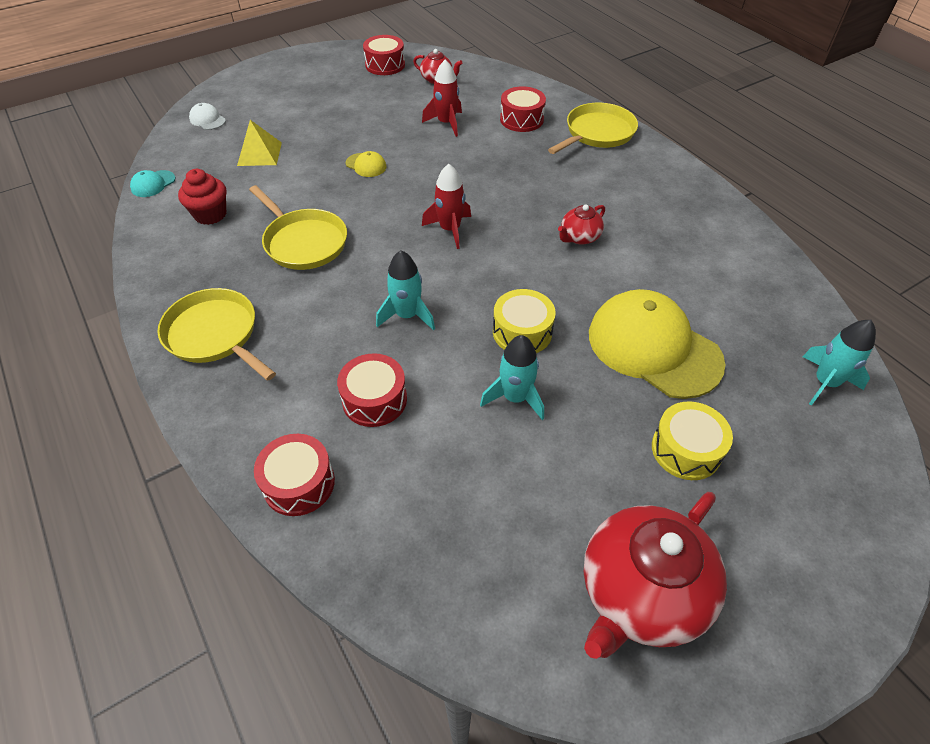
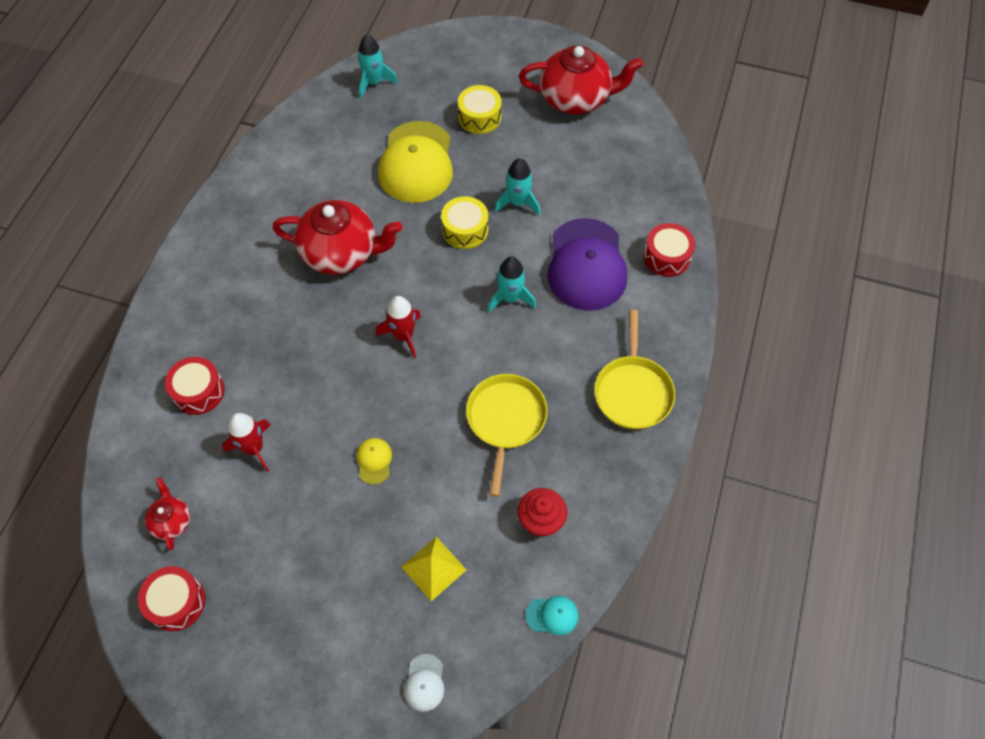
camera: 130 degrees left, 10 degrees up
(374, 399) = (586, 265): red drum -> purple cap
(579, 237) = (341, 253): red teapot -> red teapot, size x2.10
(597, 133) = (178, 320): yellow pan -> none

